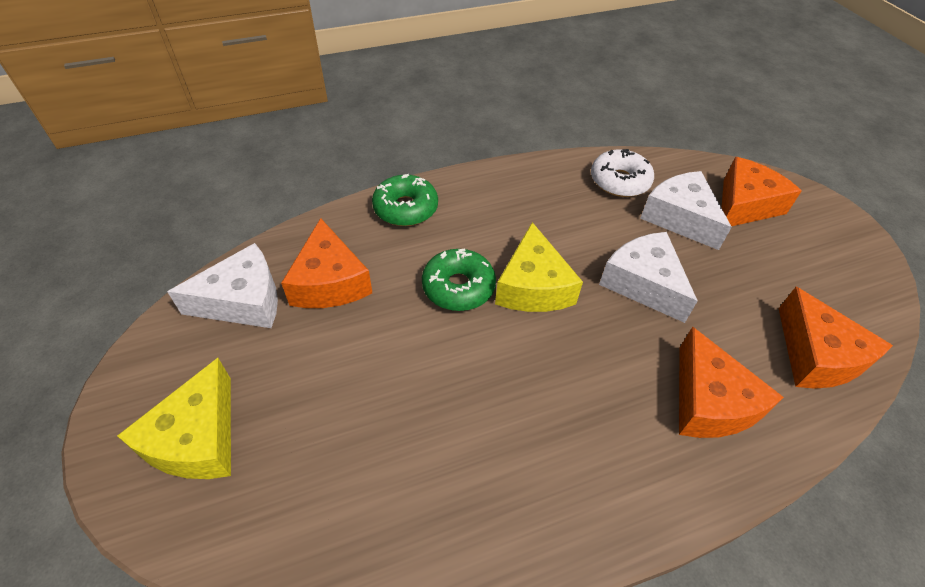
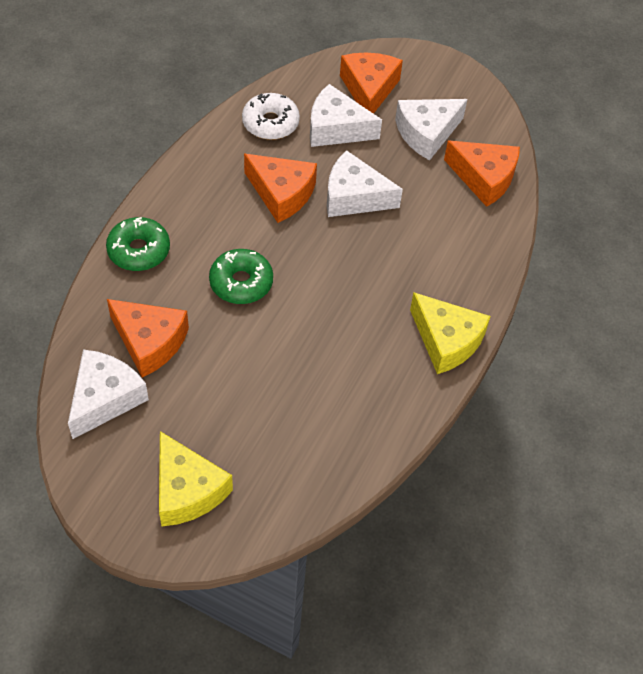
camera: 45 degrees left, 5 degrees up
(533, 286) = (288, 247): yellow cheese -> yellow cheese (446, 340)
(709, 401) = (449, 249): orange cheese -> orange cheese (281, 194)
(778, 274) = (426, 133): none -> white cheese

